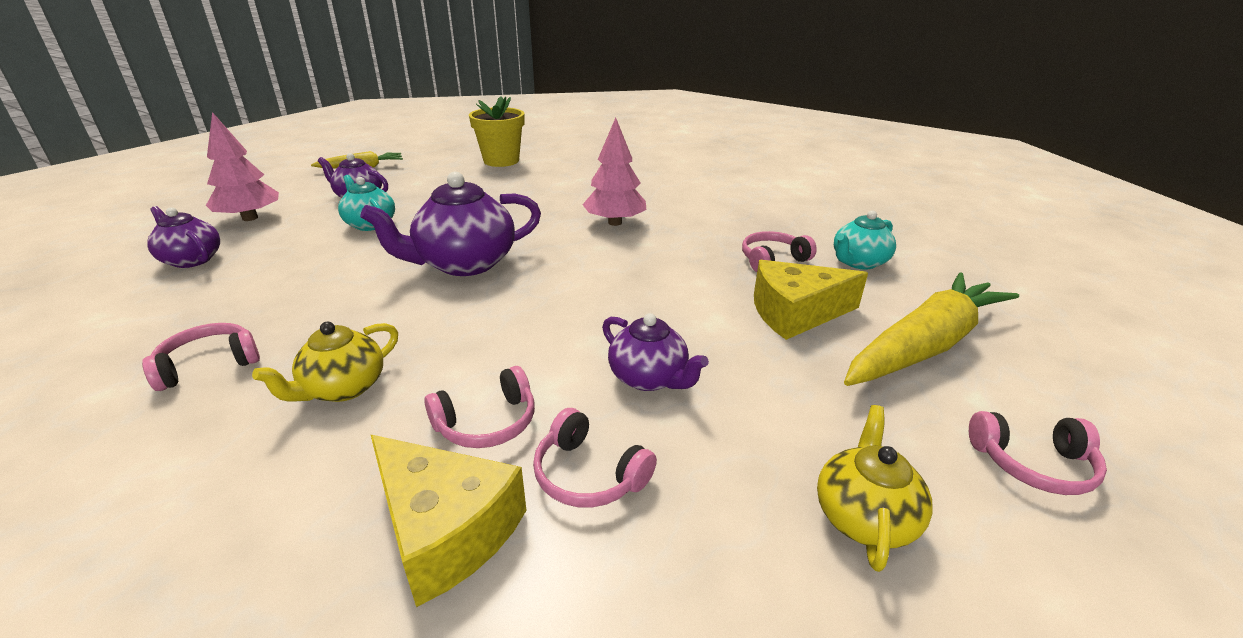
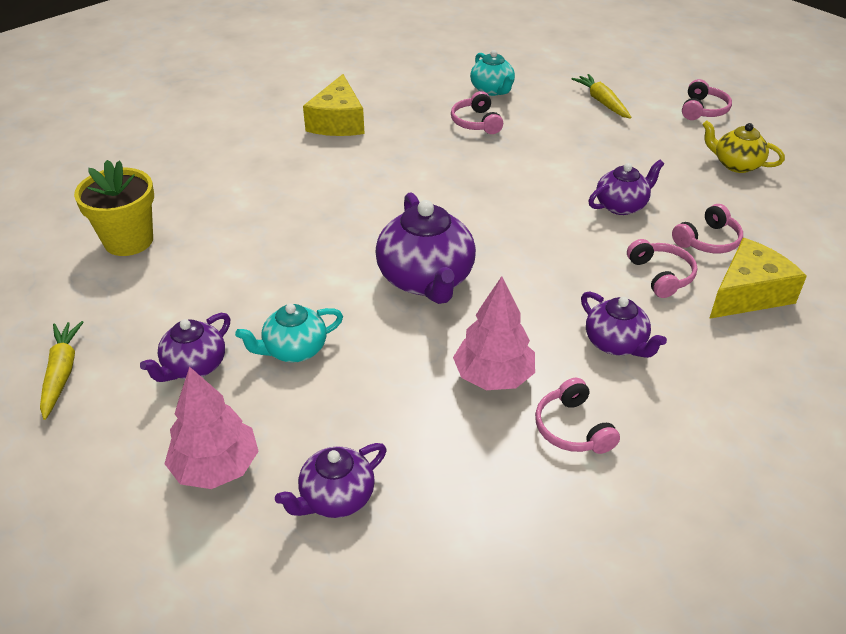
camera: 75 degrees left, 10 degrees up
(343, 388) = (616, 343): yellow teapot -> purple teapot
(615, 222) = (370, 183): pink tree -> pink tree (493, 376)
(796, 313) = (556, 134): yellow cheese -> yellow cheese (337, 122)
(925, 345) = (602, 102): yellow carrot -> yellow carrot, size x0.53

